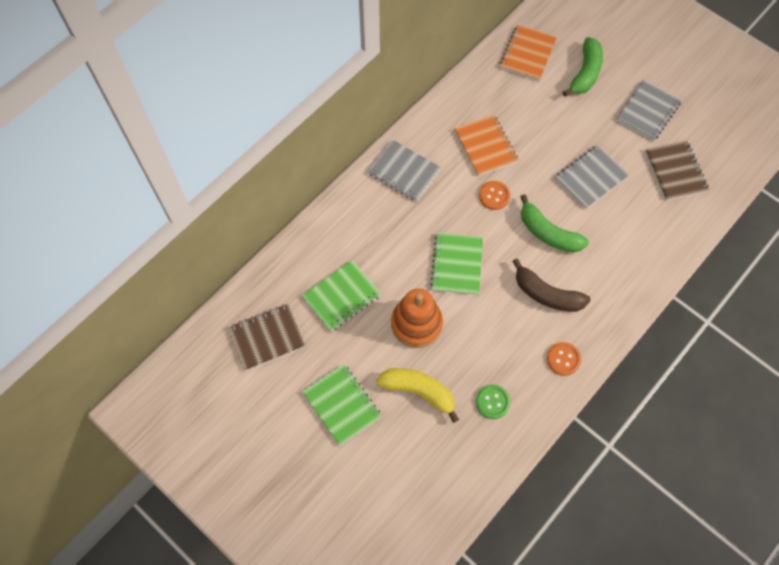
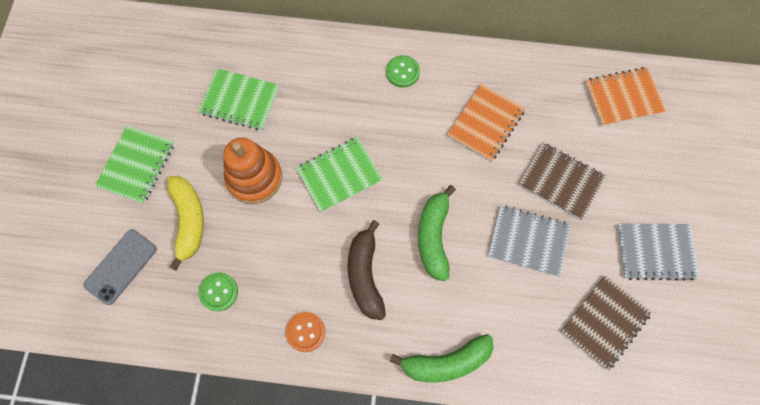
camera: 55 degrees right, 5 degrees up
(267, 338) = (162, 69): brown notebook -> brown notebook (560, 181)
(404, 171) = (402, 72): grey notebook -> green button
(422, 463) = (121, 266): none -> grey phone
(494, 196) = (437, 163): orange button -> none
(585, 73) = (648, 164): green banana -> green banana (446, 362)

